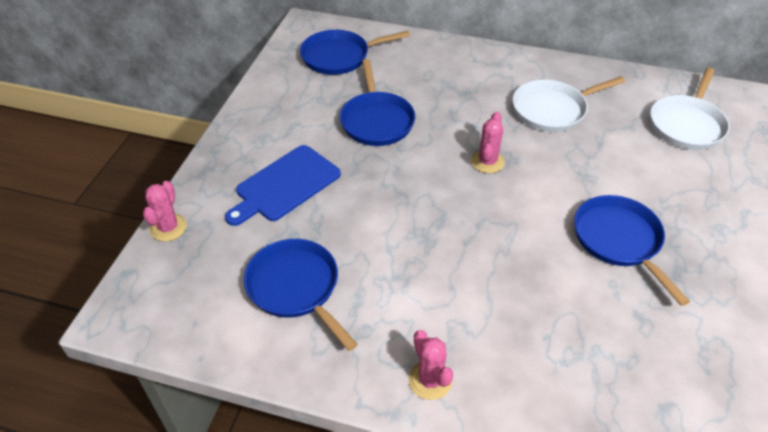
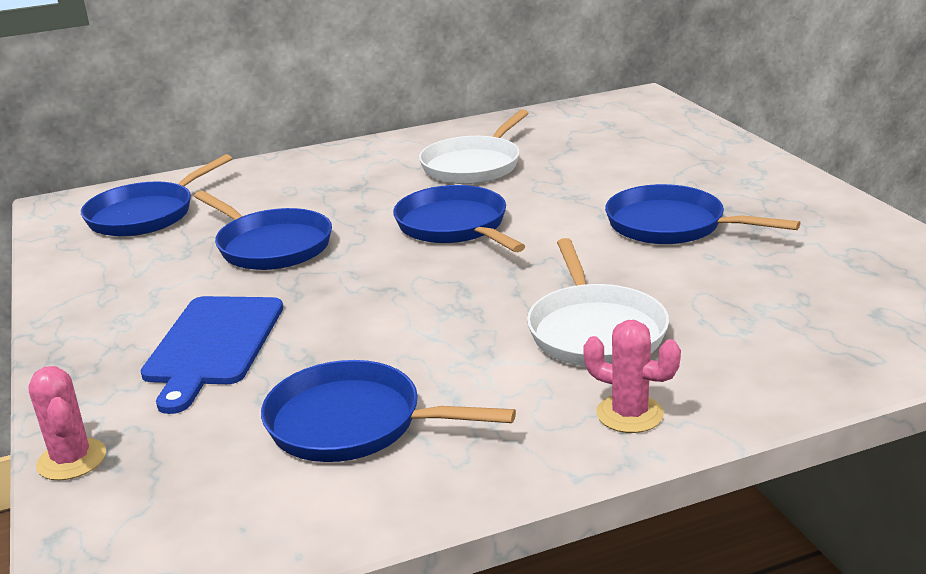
camera: 35 degrees left, 20 degrees down
(487, 162) = (455, 226): pink cactus -> blue pan
(687, 124) = (621, 129): white pan -> white pan (594, 331)

